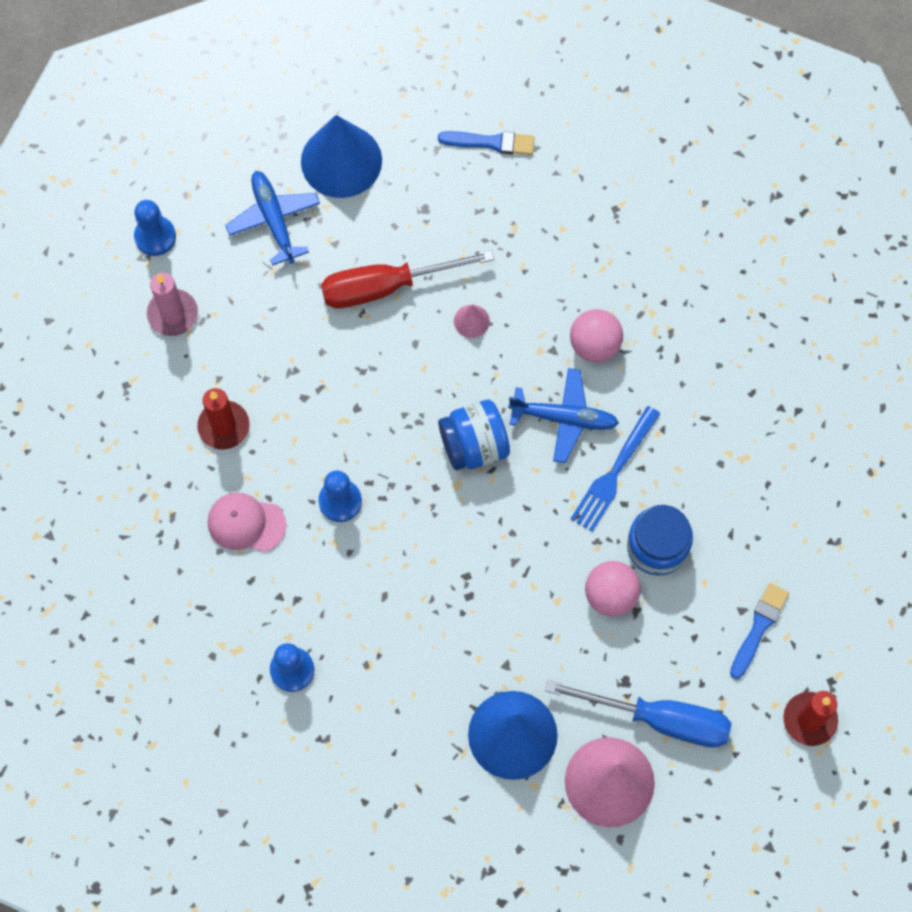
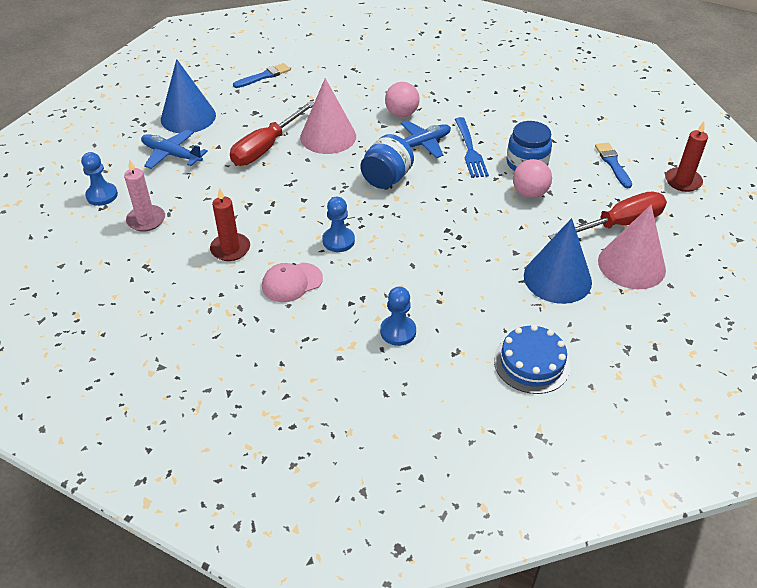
camera: 40 degrees left, 25 degrees down
(380, 810) = (531, 363): none -> blue cake
(471, 321) = (328, 136): pink cone -> pink cone, size x2.32
(659, 719) = (618, 224): blue screwdriver -> red screwdriver

